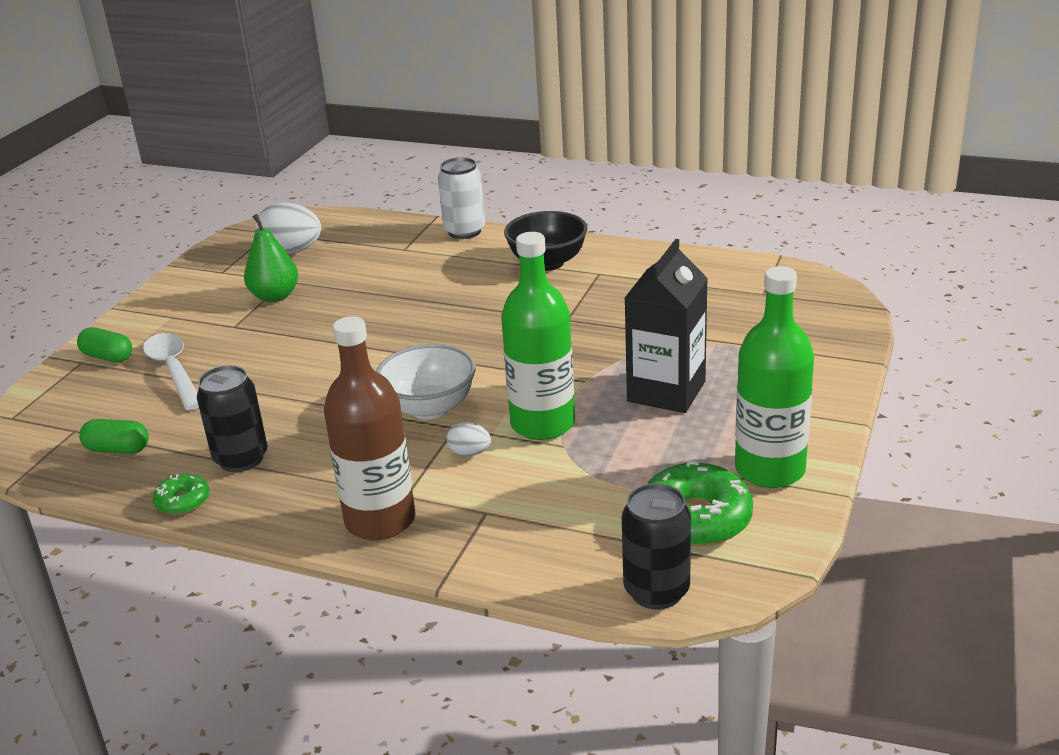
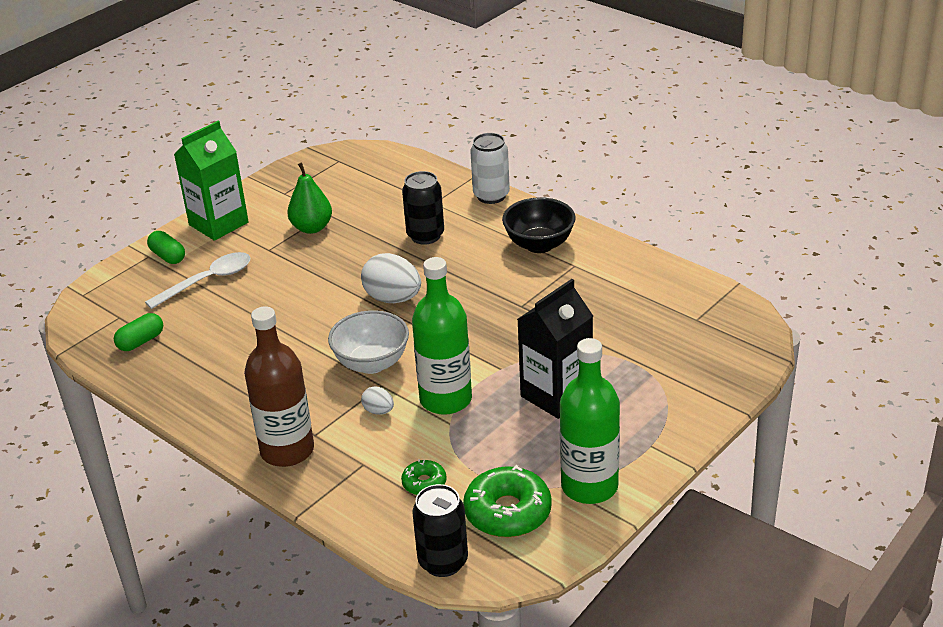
camera: 20 degrees right, 5 degrees up
(118, 449) = (141, 341): green capsule -> green capsule turned 75 degrees counterclockwise
(156, 314) = (218, 223): none -> green carton
(173, 370) = (207, 281): white spoon -> white spoon turned 60 degrees clockwise
(183, 501) = (164, 397): green donut -> green donut (424, 483)
(241, 459) = (219, 372): black can -> black can (425, 236)
(292, 252) = (346, 185): white egg -> white egg (393, 299)

